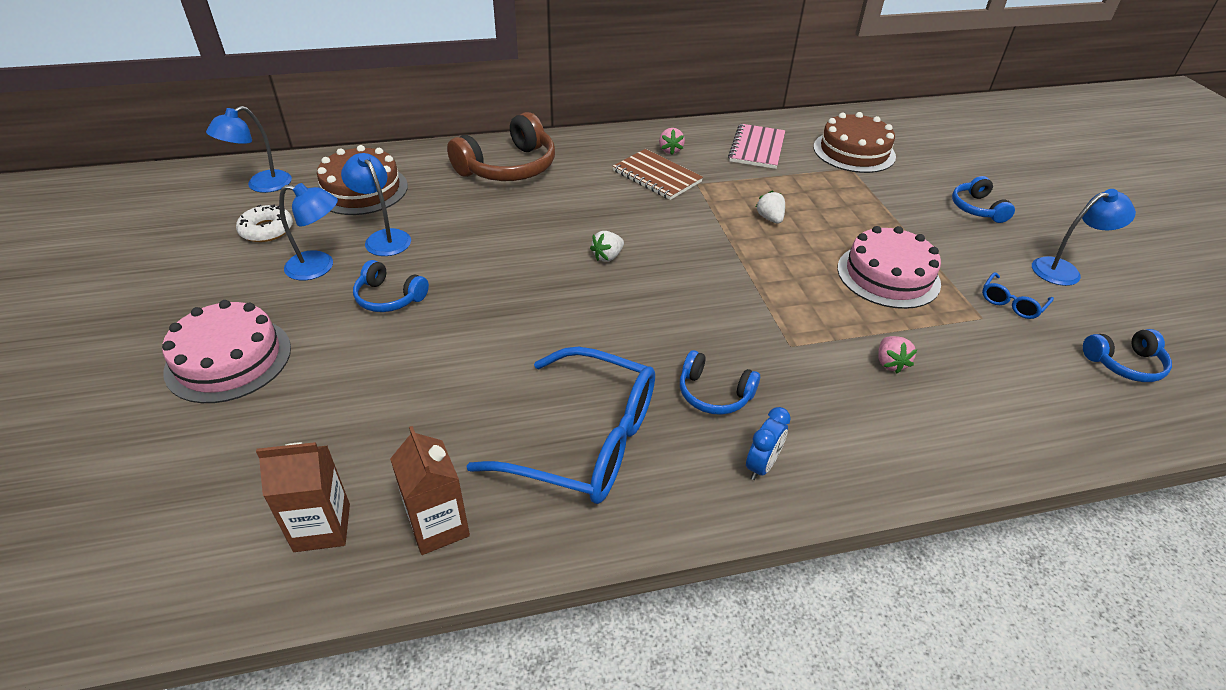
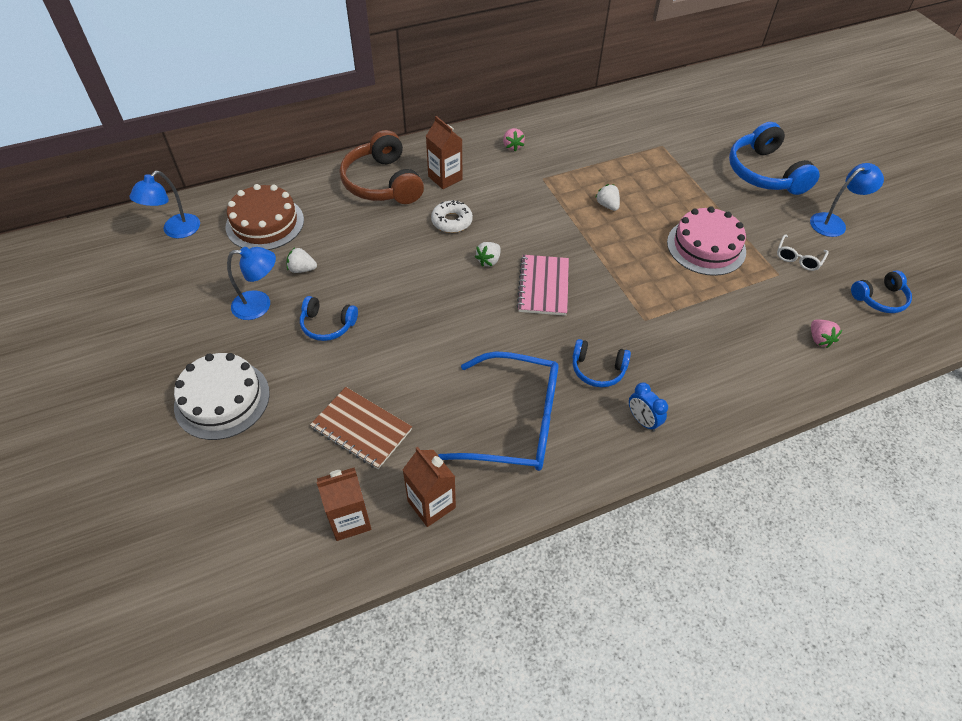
camera: 10 degrees left, 10 degrees up
(229, 359) = (222, 399): pink cake -> white cake
(267, 230) = (200, 275): white donut -> white donut (451, 221)
(383, 238) = (302, 269): blue lamp -> white strawberry
(509, 167) = (382, 183): brown headphones -> brown headphones turned 120 degrees clockwise
(582, 171) = (445, 178): none -> brown carton
(657, 176) = (508, 175): brown notebook -> brown notebook (361, 429)
(757, 148) = (583, 134): pink notebook -> pink notebook (543, 286)
(761, 465) = (642, 420): blue clock -> blue clock turned 120 degrees clockwise
(854, 151) = (662, 127): brown cake -> none
(890, 363) = (718, 324): pink strawberry -> pink strawberry (819, 339)
(976, 208) = (764, 173): blue headphones -> blue headphones, size x1.82
(1011, 303) = (798, 258): blue glasses -> white glasses

